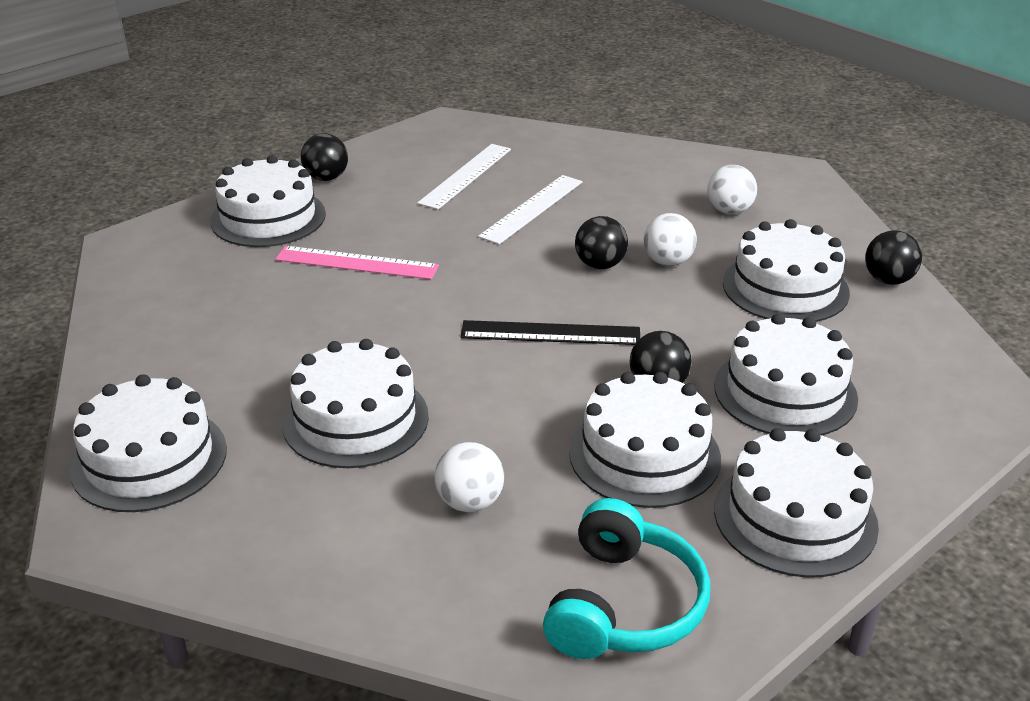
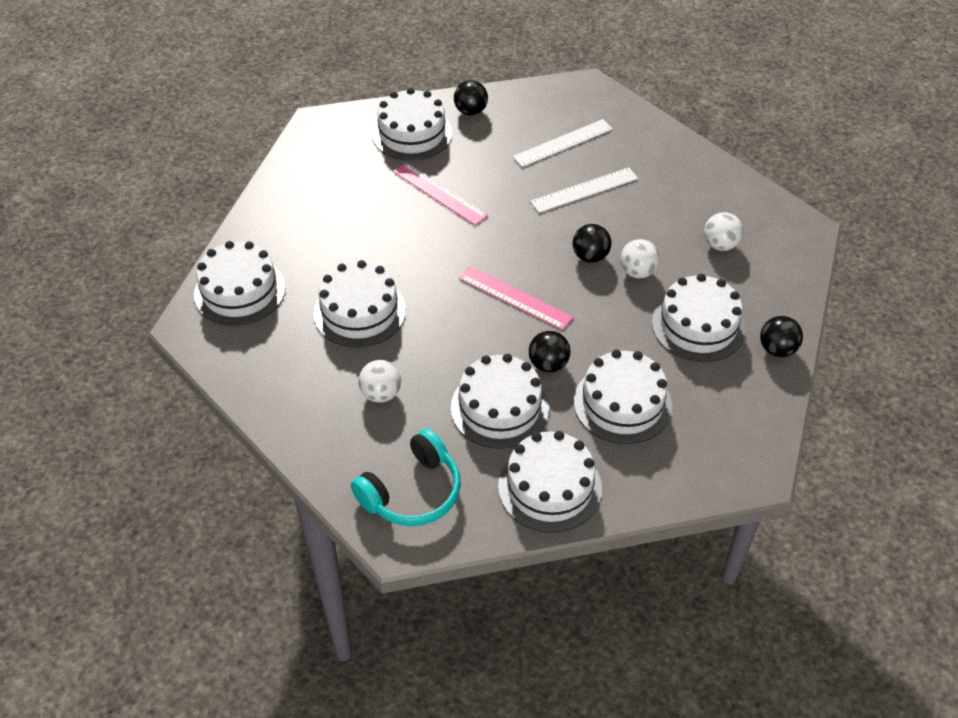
camera: 30 degrees right, 15 degrees up
(550, 333) = (515, 298): black ruler -> pink ruler

